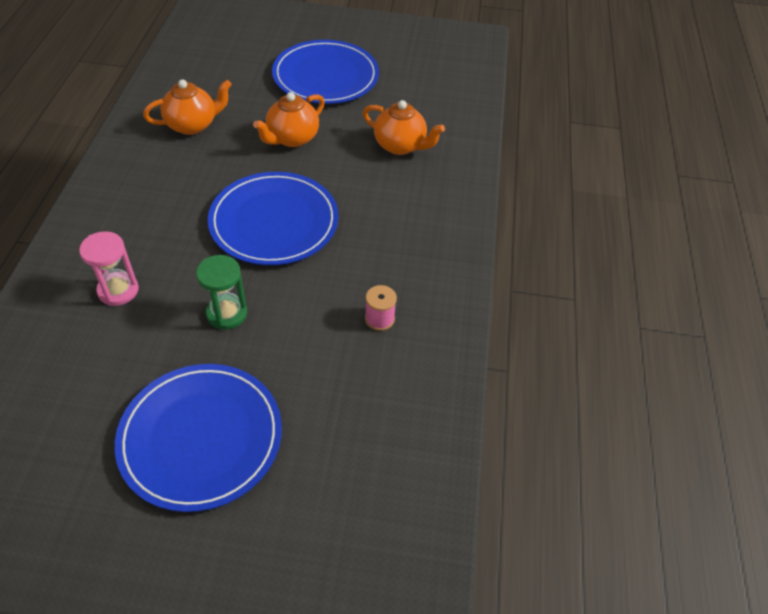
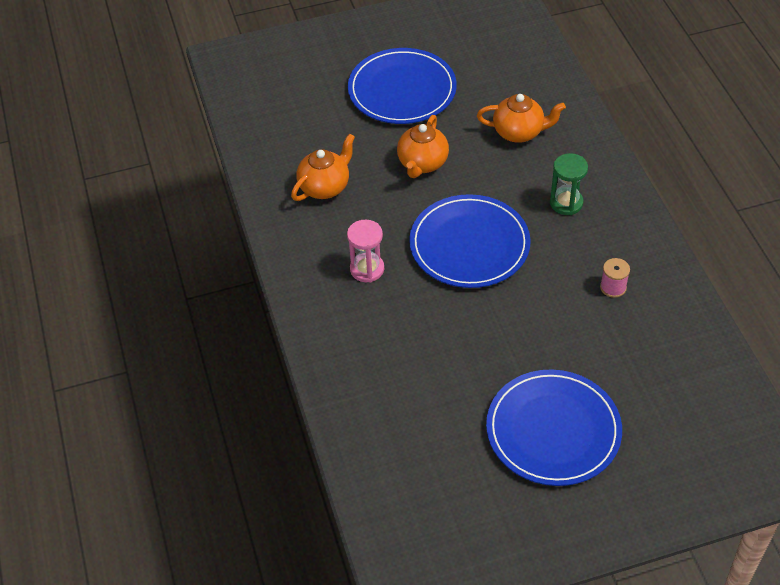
camera: 20 degrees left, 0 degrees up
(118, 290) = (394, 354): pink hourglass -> pink hourglass (367, 269)
(227, 313) = (495, 334): green hourglass -> green hourglass (566, 203)

